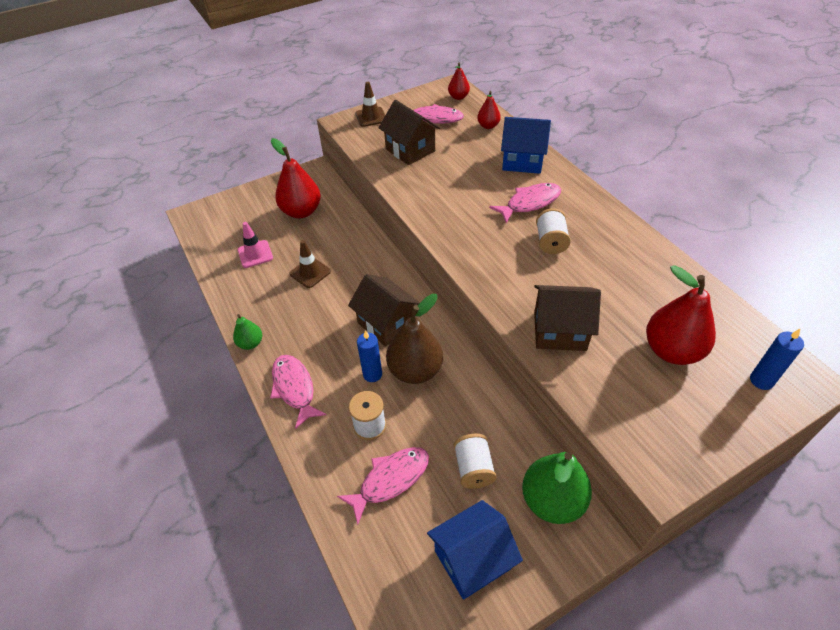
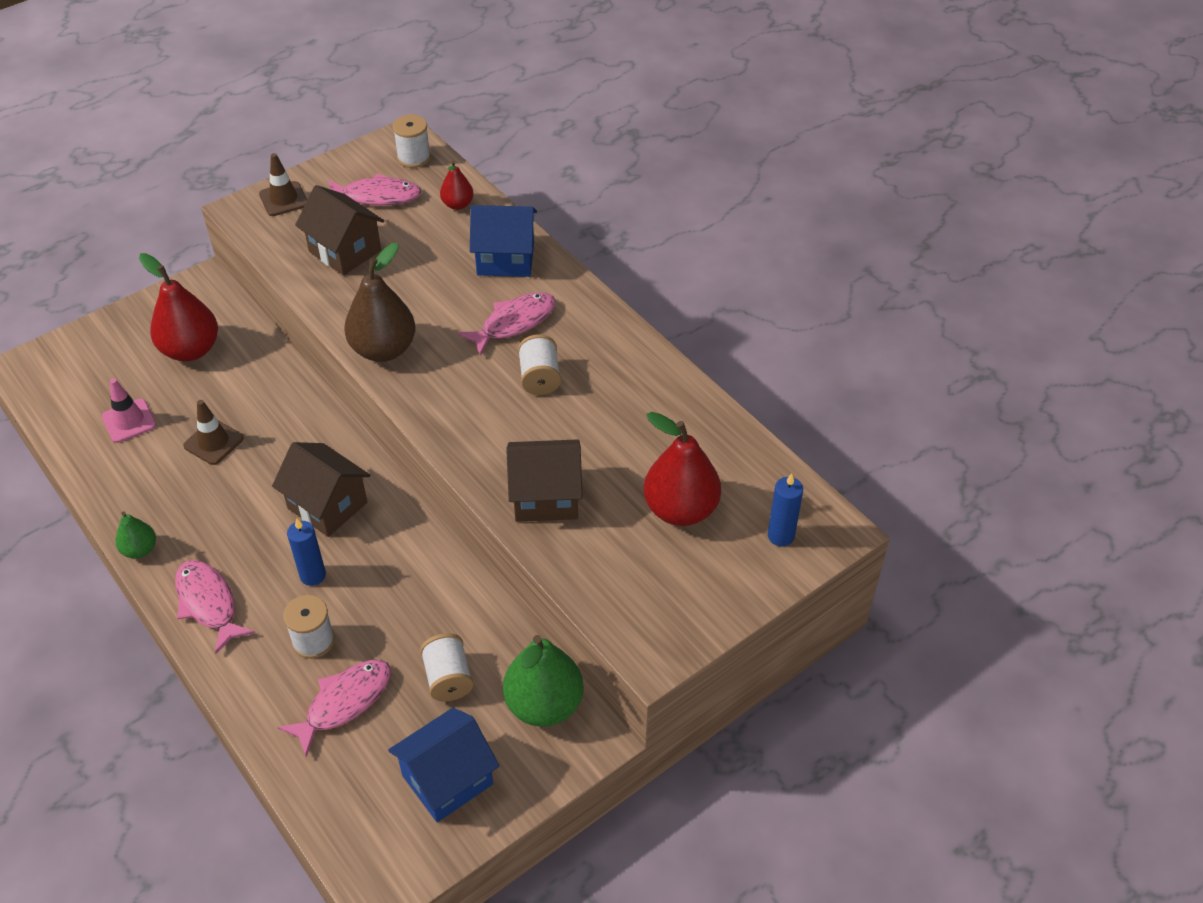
camera: 10 degrees left, 0 degrees up
(415, 370) = (370, 565): brown pear -> brown pear (383, 349)
(458, 97) = (414, 157): red pear -> white spool

